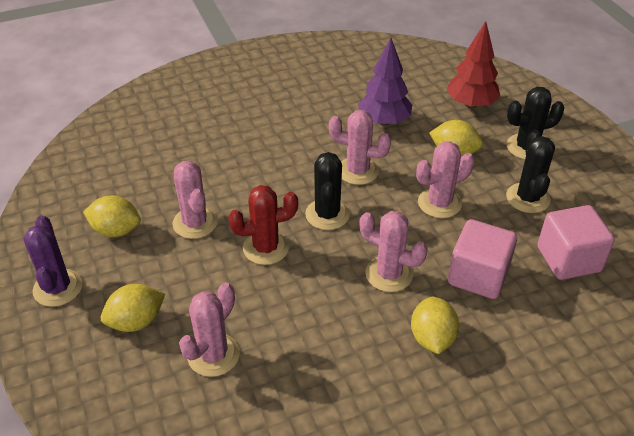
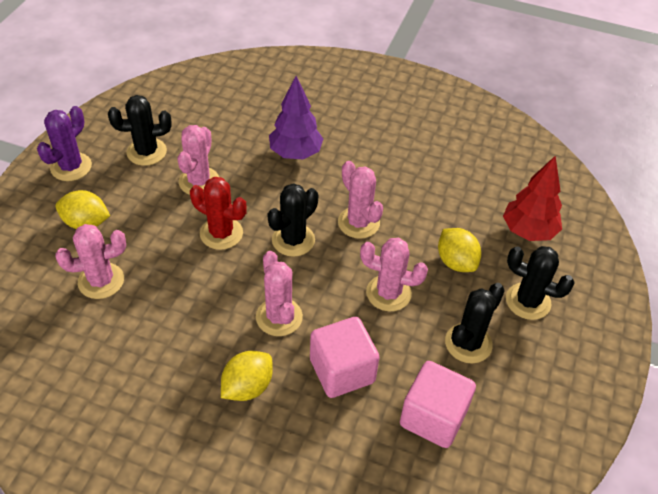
camera: 40 degrees right, 5 degrees up
(116, 230) = (146, 152): yellow lemon -> black cactus
(384, 121) = (432, 197): purple tree -> purple tree (295, 153)

